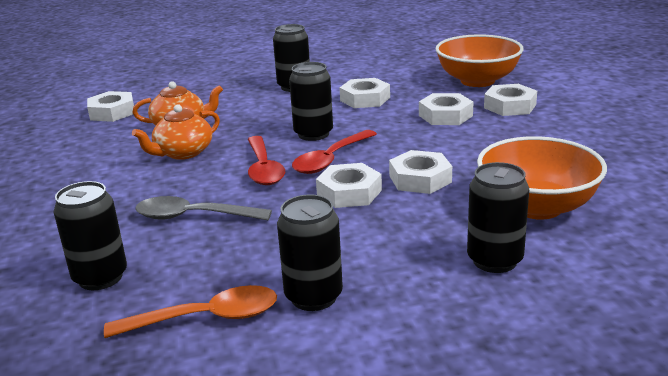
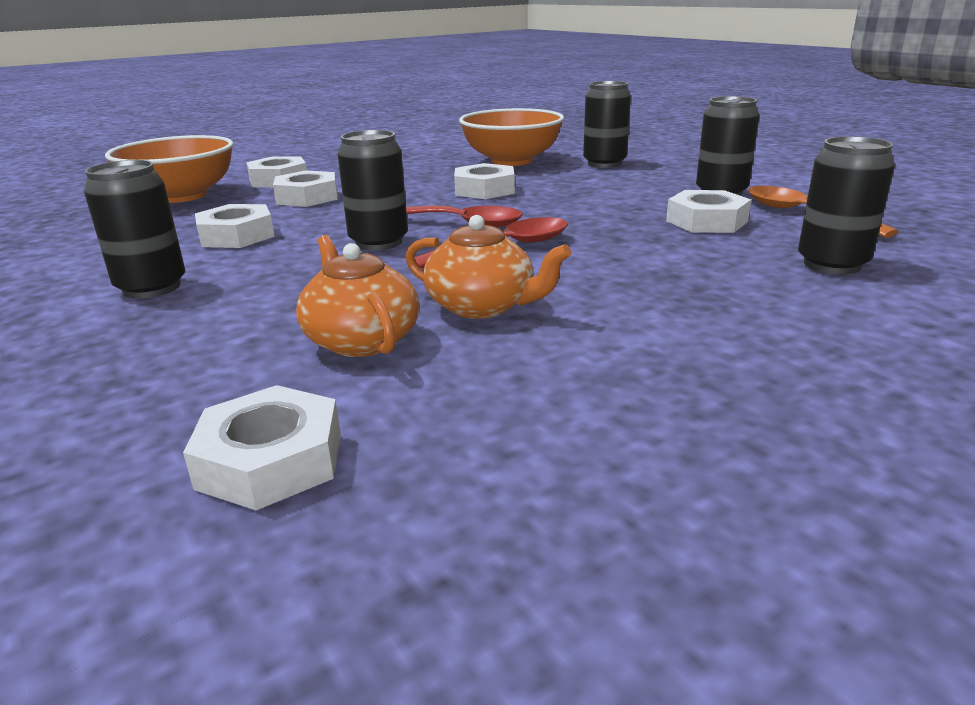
camera: 110 degrees left, 0 degrees up
(193, 216) = (659, 255): grey spoon -> none
(349, 192) = (535, 206): white nut -> white nut (706, 221)

